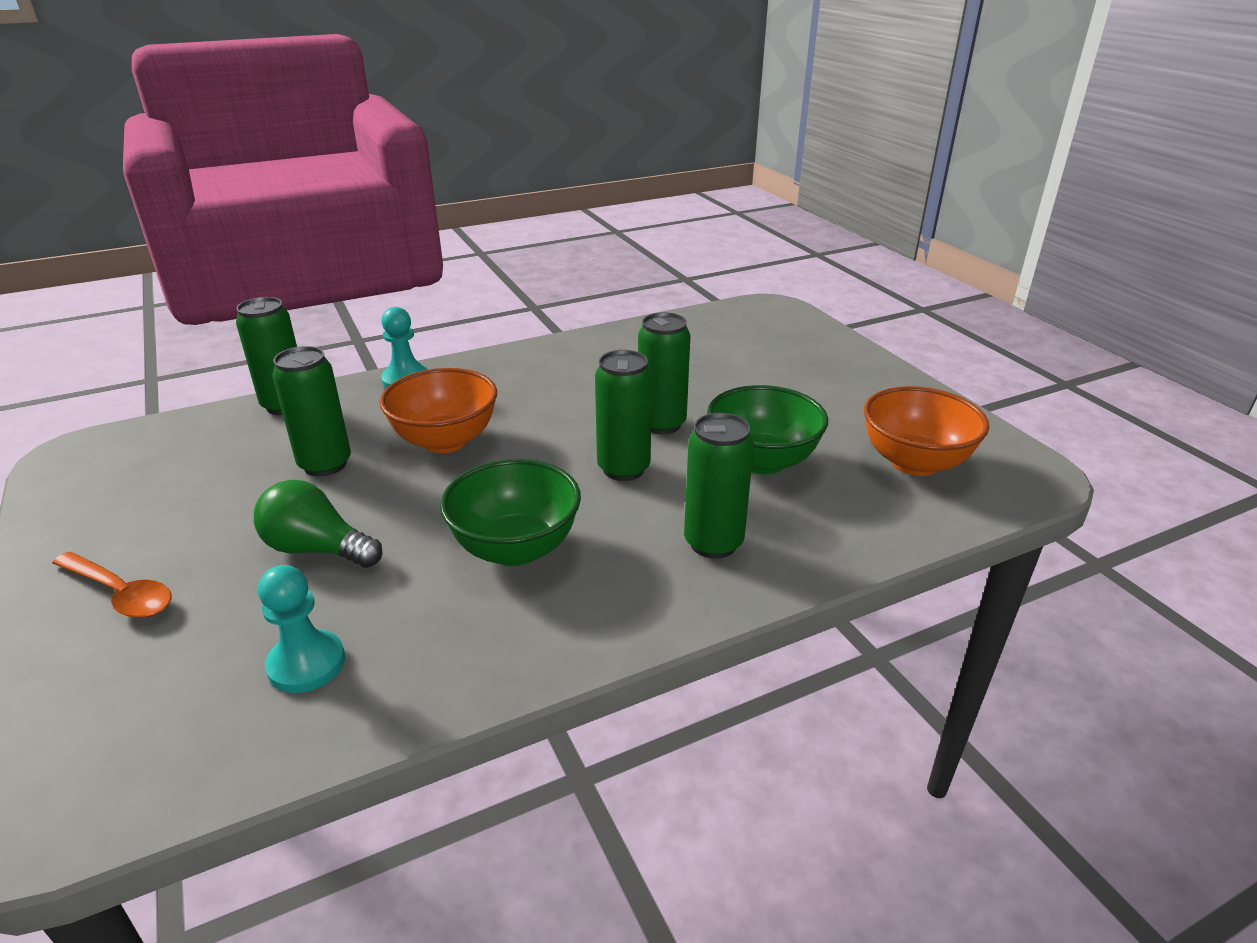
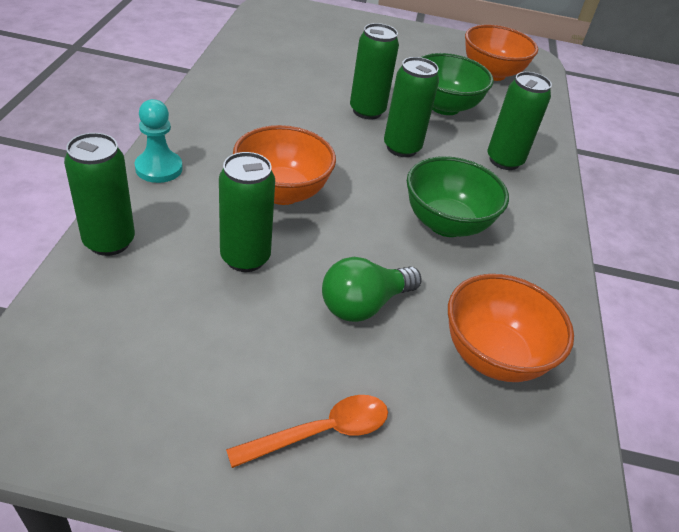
camera: 60 degrees left, 10 degrees up
(306, 664) = (493, 355): turquoise pawn -> orange bowl

